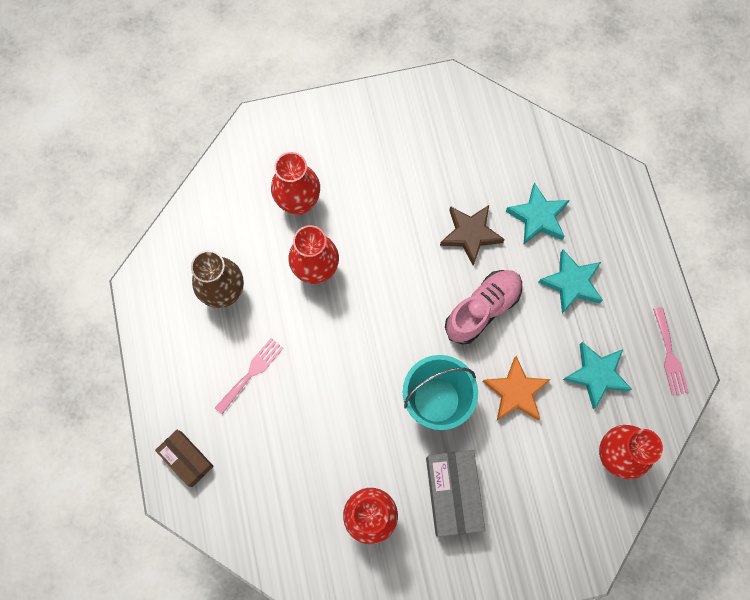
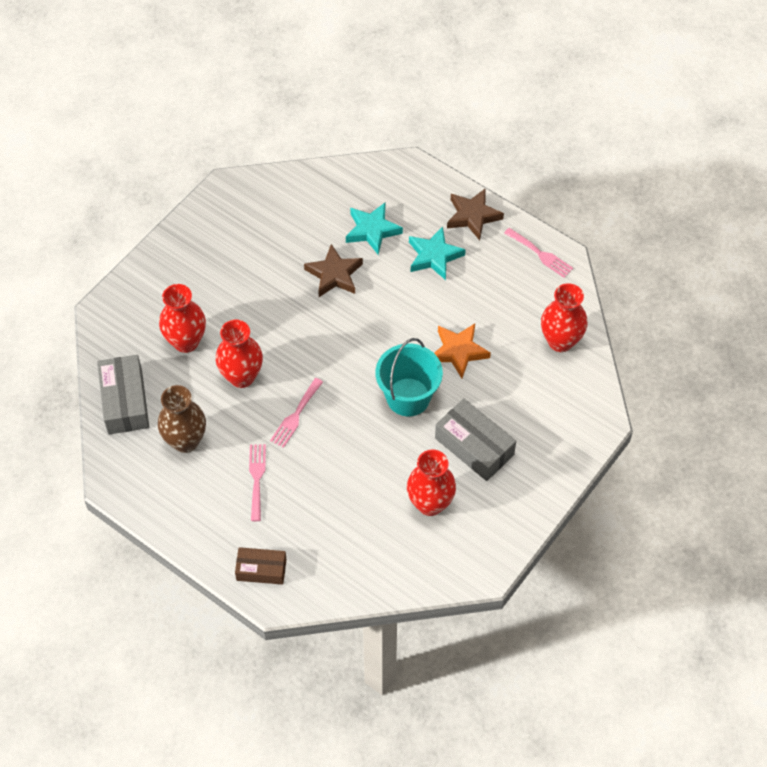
camera: 40 degrees left, 15 degrees down
(208, 219) = (125, 401): none -> grey box
(329, 341) = (295, 415): none -> pink fork
(482, 309) = (387, 316): pink shoe -> none
(596, 374) = (503, 301): turquoise star -> none
(639, 270) = (473, 216): none -> brown star

